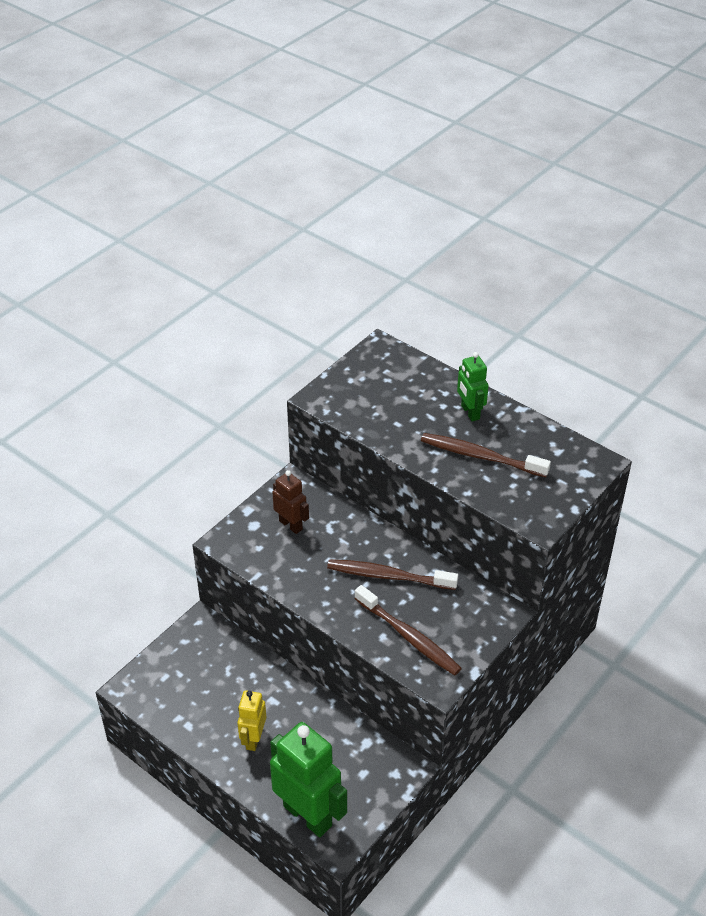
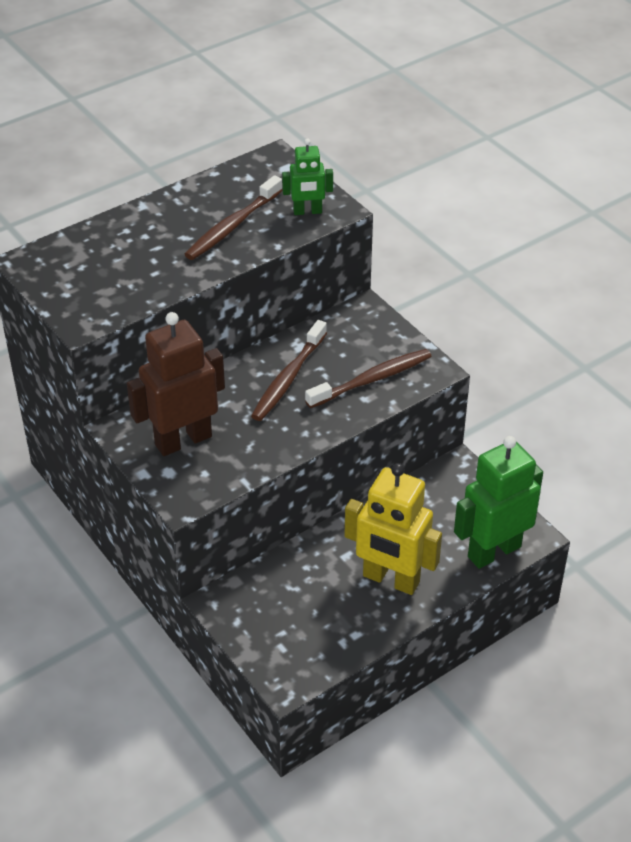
camera: 75 degrees left, 0 degrees up
(253, 739) = (390, 579): yellow robot -> yellow robot, size x1.84
(291, 525) = (183, 440): brown robot -> brown robot, size x1.84
(470, 412) = (165, 219): green robot -> green robot (307, 211)

